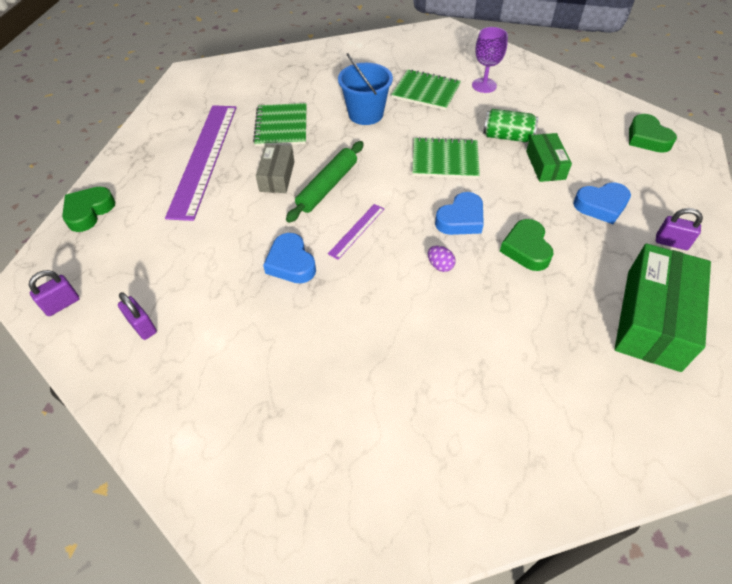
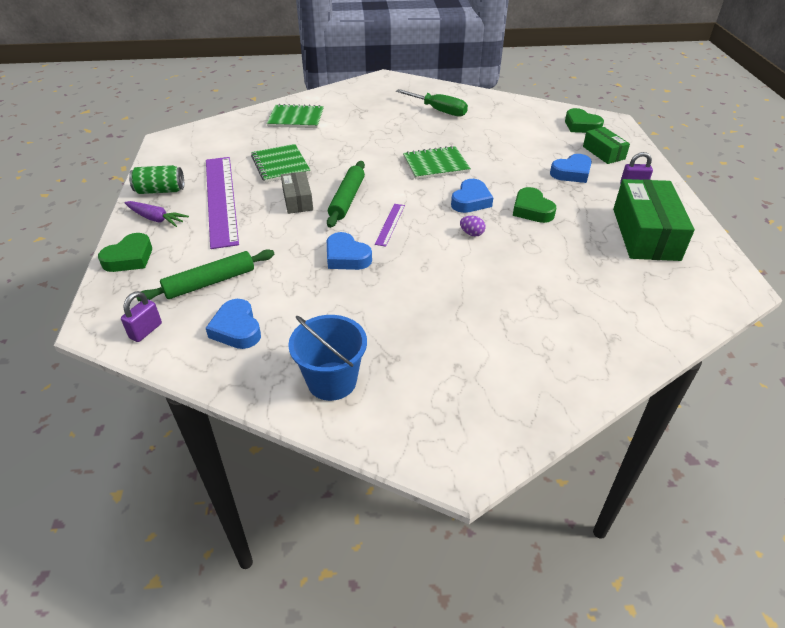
camera: 20 degrees left, 10 degrees down
(89, 212) = (129, 258): green heart -> green heart turned 150 degrees counterclockwise
(134, 169) = (156, 219): none -> purple carrot
(142, 326) = (237, 329): purple padlock -> blue heart
(146, 260) = (210, 282): none -> green rolling pin
(366, 114) = (351, 144): blue bucket -> blue bucket (332, 381)
(426, 91) = (393, 122): green notebook -> green notebook (296, 118)
(484, 85) = (439, 111): purple goblet -> green screwdriver
(507, 136) = (476, 141): green can -> green can (160, 191)
(545, 165) = (516, 154): green box -> green box (603, 153)

